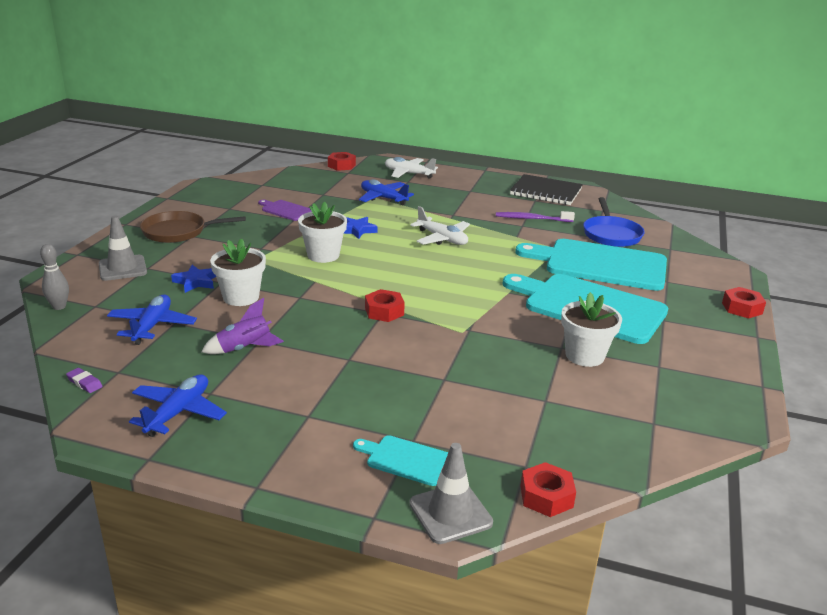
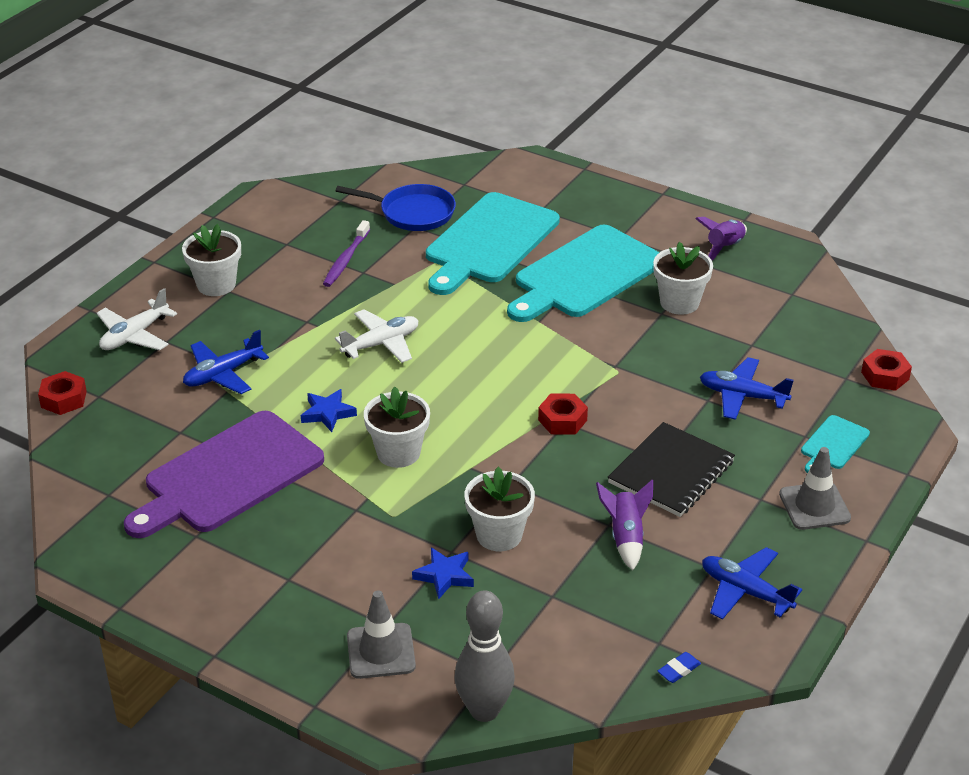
camera: 75 degrees left, 10 degrees up
(59, 307) = (484, 710): grey bowling pin -> grey bowling pin, size x1.72
(84, 383) = (679, 670): purple eraser -> blue eraser
(152, 326) = (557, 616): blue plane -> blue plane (742, 396)
(178, 232) = (269, 593): brown pan -> none
(285, 210) = (228, 476): purple cutting board -> purple cutting board, size x2.23
(450, 513) = (903, 430): grey traffic cone -> grey traffic cone (814, 506)
(474, 187) = (216, 284): none -> white flower pot
(546, 192) = (262, 228): black notebook -> black notebook (671, 472)
(698, 376) = (724, 248): none -> purple rocket
(742, 308) = (608, 183): red nut -> none

